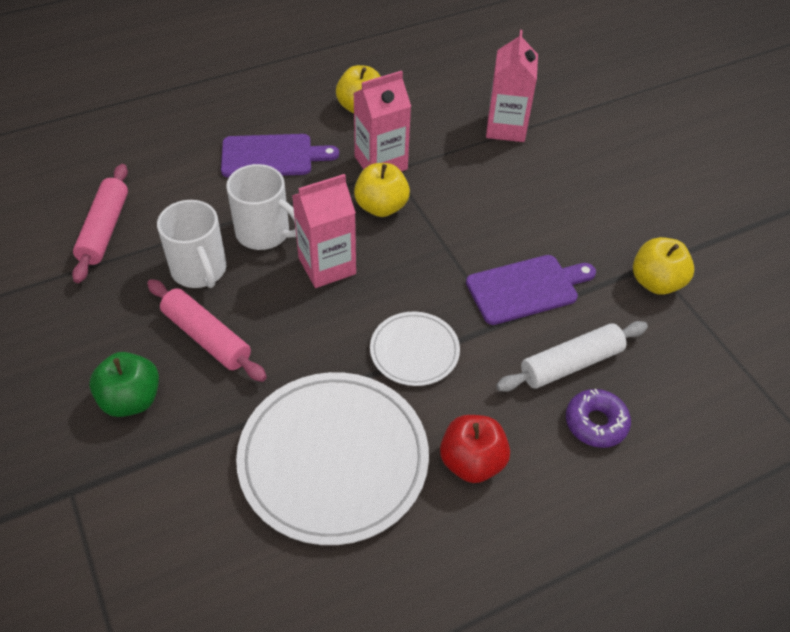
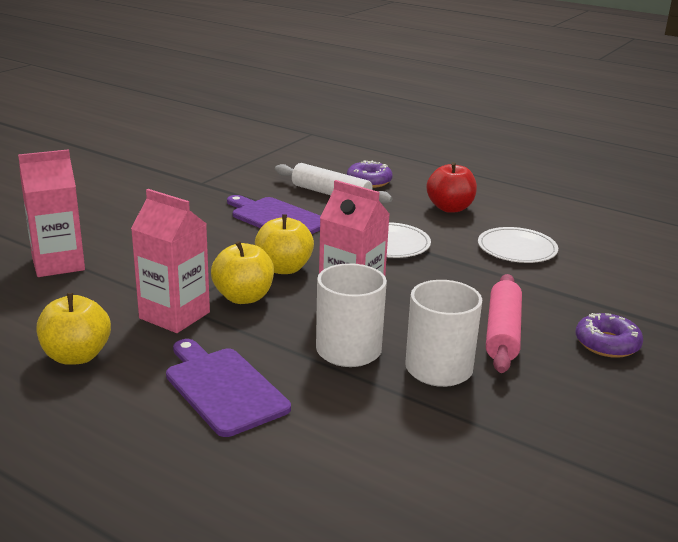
camera: 120 degrees left, 25 degrees down
(105, 229) = (469, 461): pink rolling pin -> none
(131, 399) = (607, 344): green apple -> purple donut
(333, 459) = (517, 248): white plate -> white plate, size x0.52
(656, 282) = (219, 180): yellow apple -> yellow apple (284, 268)

